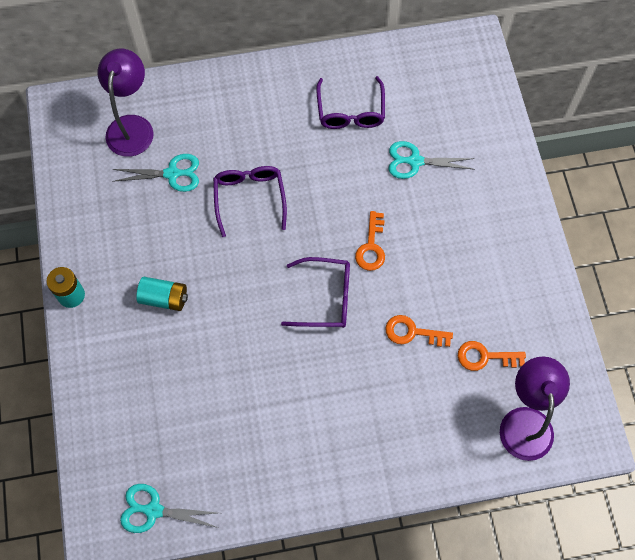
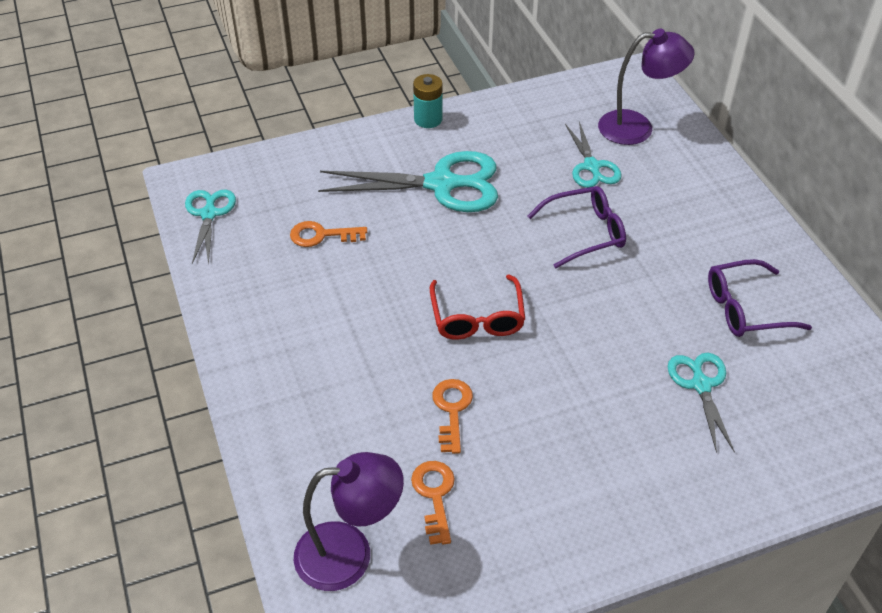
camera: 80 degrees right, 20 degrees down
(164, 298) = (441, 184): turquoise battery -> turquoise scissors
(326, 298) = (477, 318): purple glasses -> red glasses
(371, 247) = (559, 353): orange key -> orange key (321, 235)

